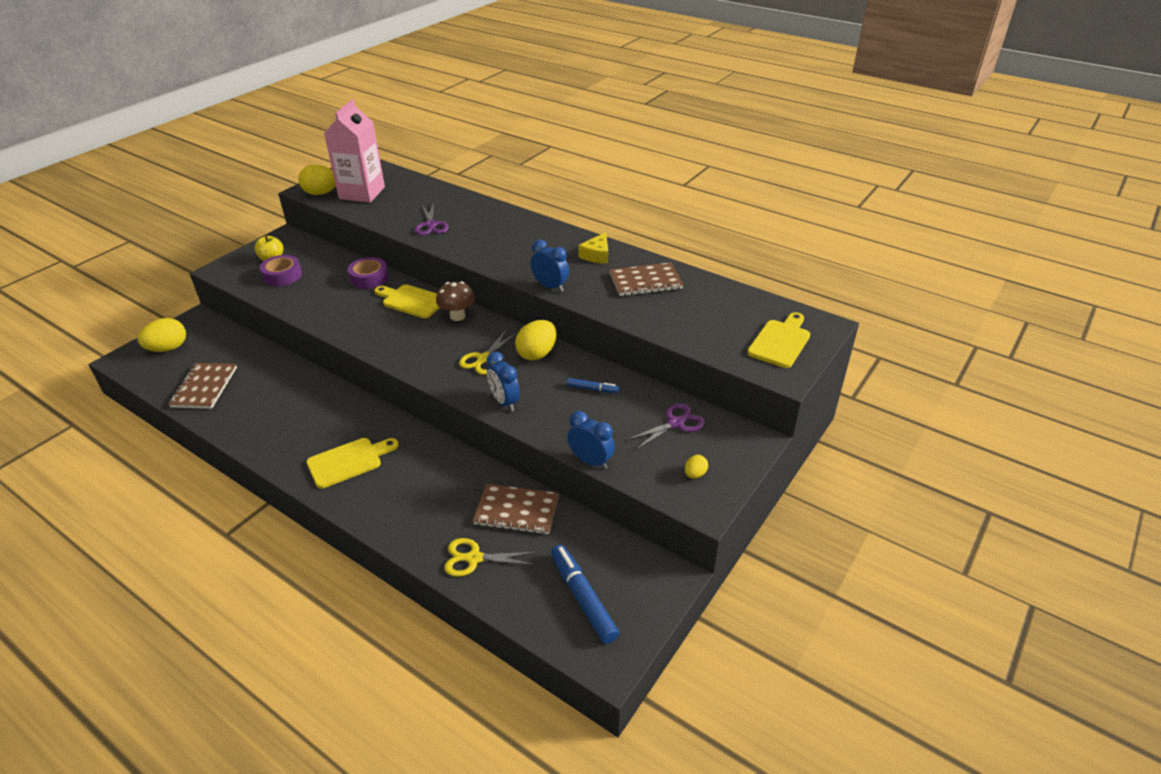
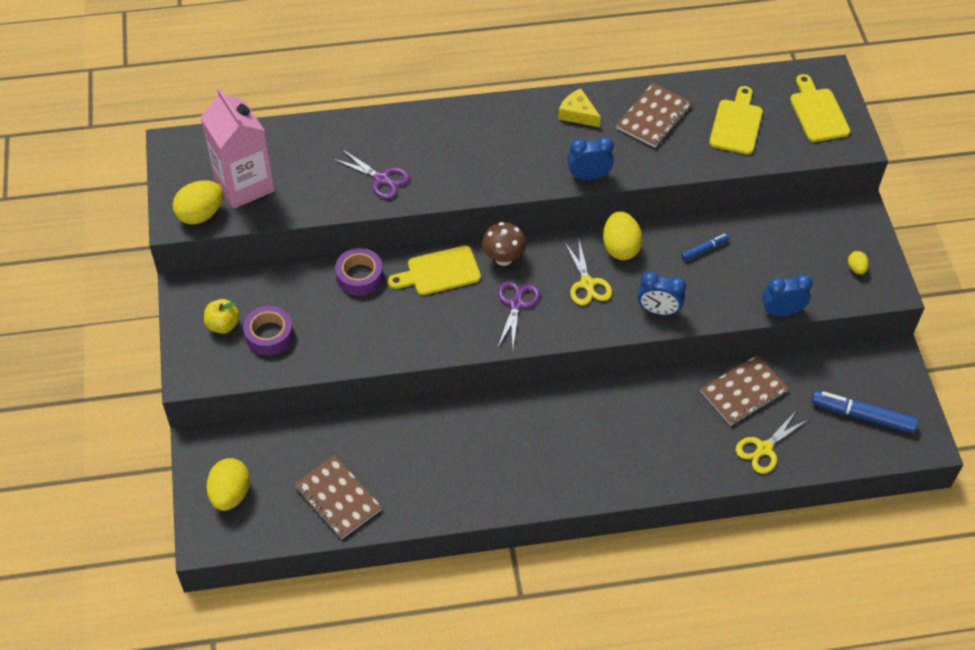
camera: 45 degrees left, 15 degrees up
(348, 461) = (570, 456): yellow cutting board -> yellow cutting board (736, 124)
(597, 255) = (578, 114): yellow cheese -> yellow cheese turned 150 degrees clockwise
(675, 423) = (796, 235): purple scissors -> purple scissors (516, 304)

